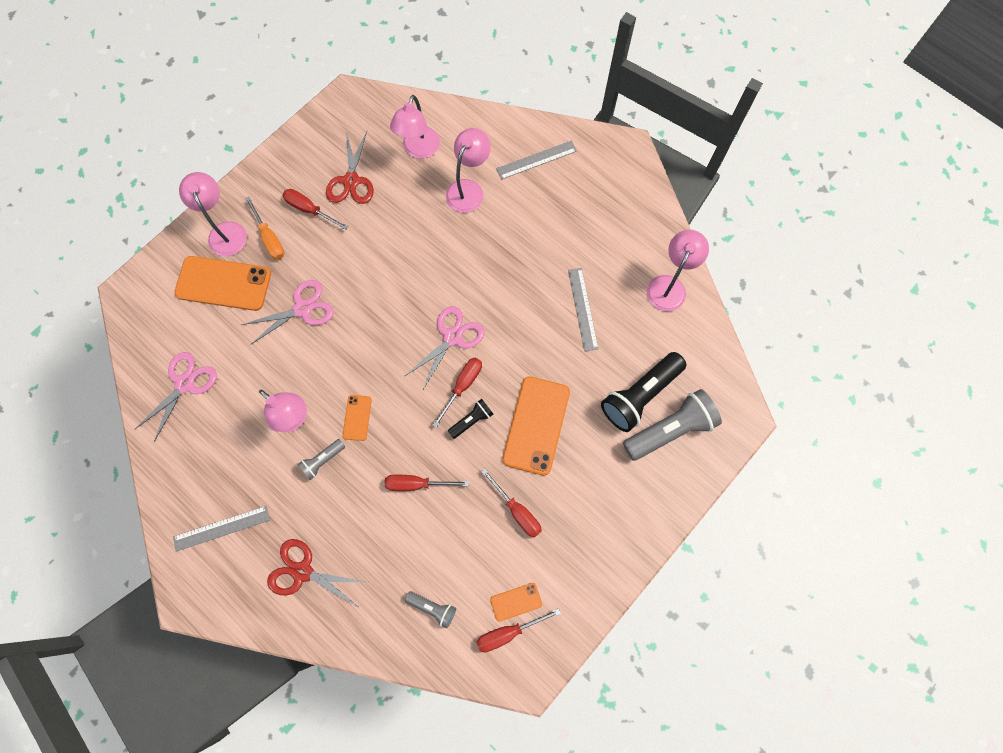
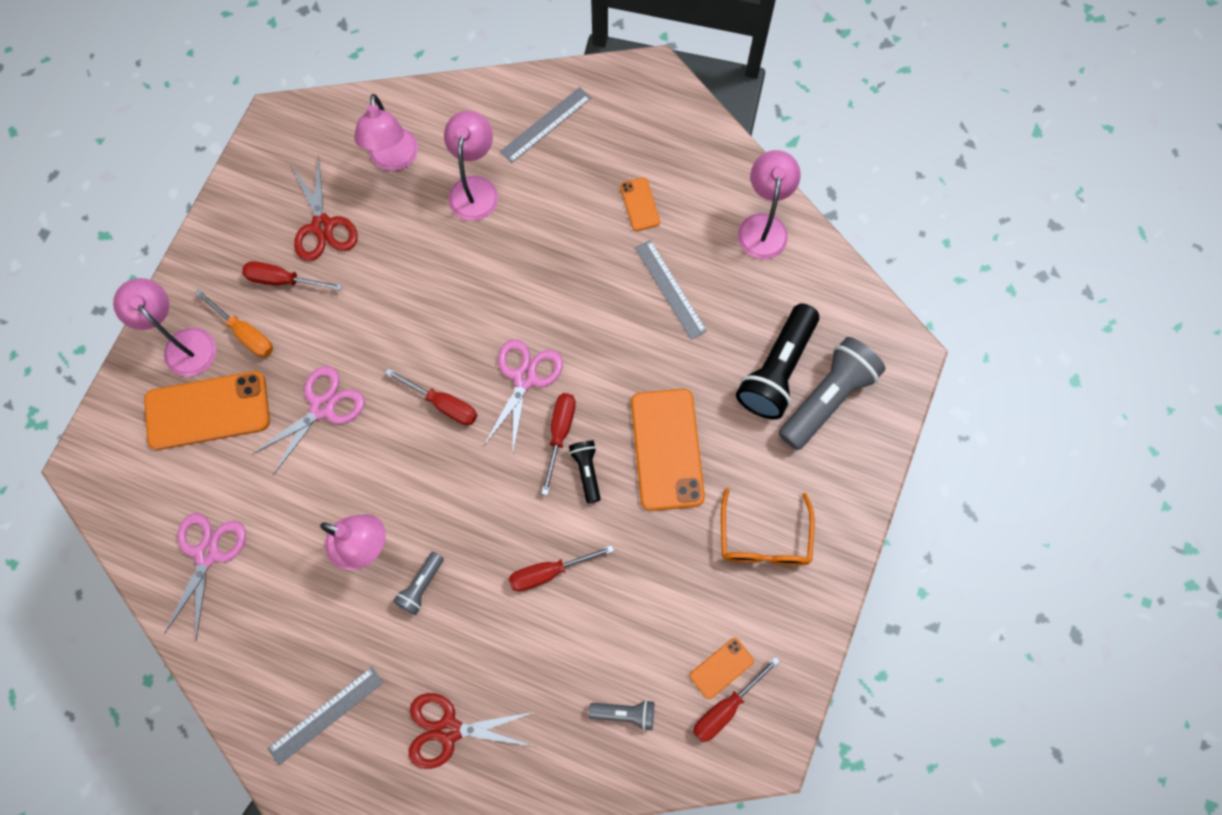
camera: 20 degrees left, 0 degrees up
(357, 417) = (444, 518): orange phone -> orange phone (640, 204)
(471, 420) = (587, 471): black flashlight -> black flashlight turned 45 degrees counterclockwise
(517, 511) = (682, 560): red screwdriver -> red screwdriver (443, 404)
(583, 518) = (764, 539): none -> orange glasses

